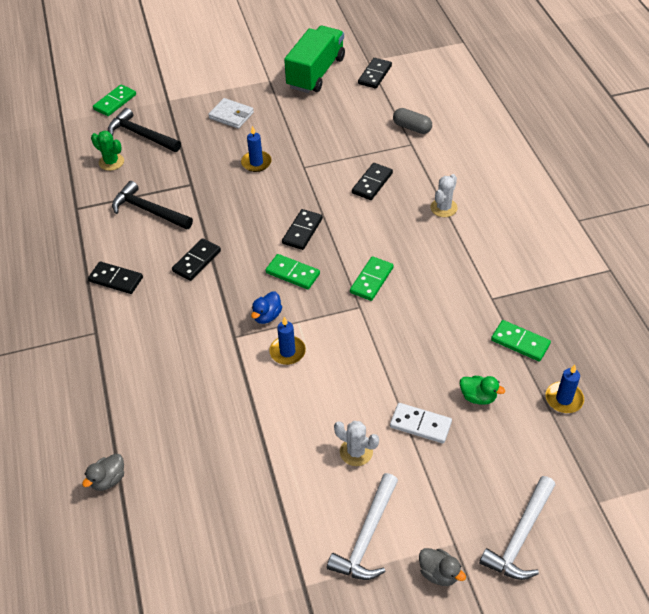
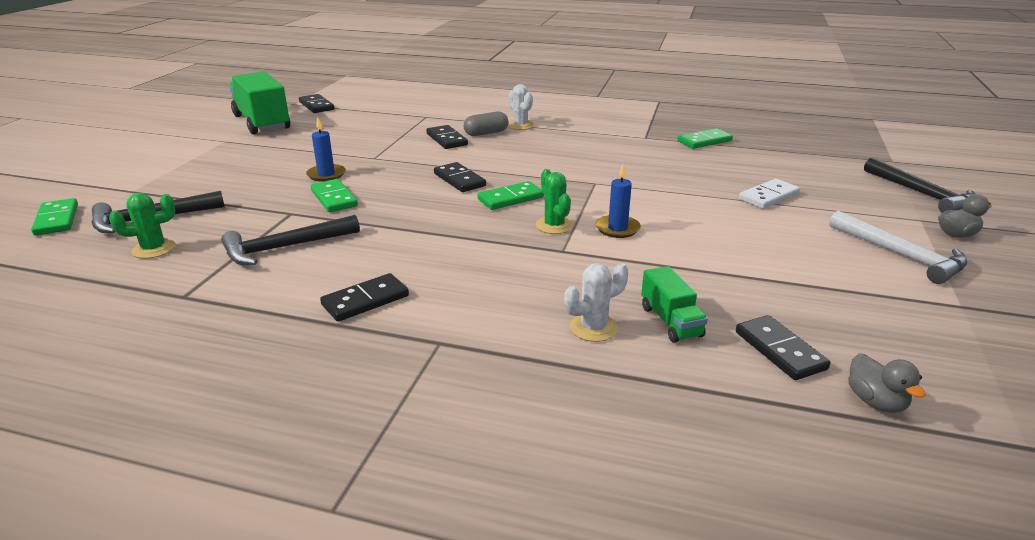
camera: 60 degrees left, 20 degrees down
(108, 480) = (730, 405): grey duck -> grey duck (875, 401)
(178, 425) = (670, 321): none -> green truck
(197, 261) = (417, 241): black domino -> black domino (780, 350)
(231, 115) = (233, 168): white wallet -> none
(267, 316) = (554, 225): blue duck -> green cactus
(356, 452) = (784, 231): white cactus -> white cactus (593, 328)
(371, 280) = (568, 170): green domino -> green domino (334, 198)
(412, 127) = (407, 111): grey capsule -> grey capsule (486, 133)
(478, 397) = (752, 168): green duck -> none
(520, 536) = (921, 194): white hammer -> black hammer
(564, 399) = (778, 144): blue candle -> none

